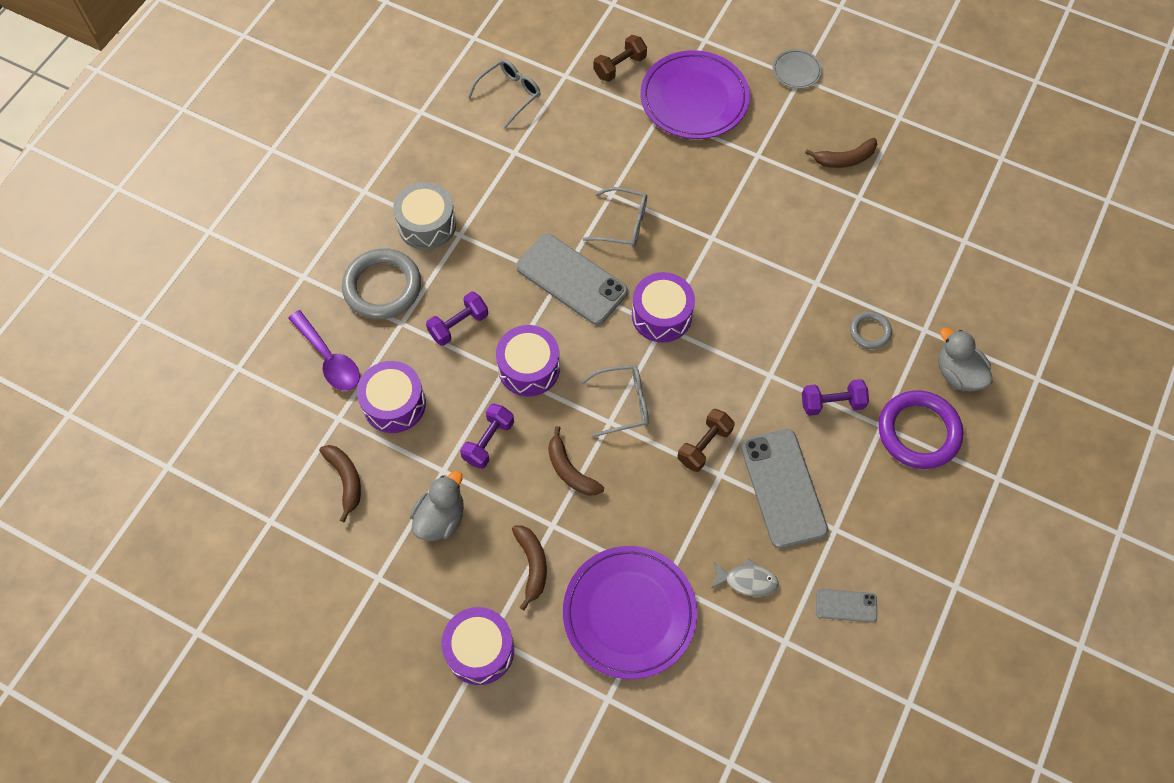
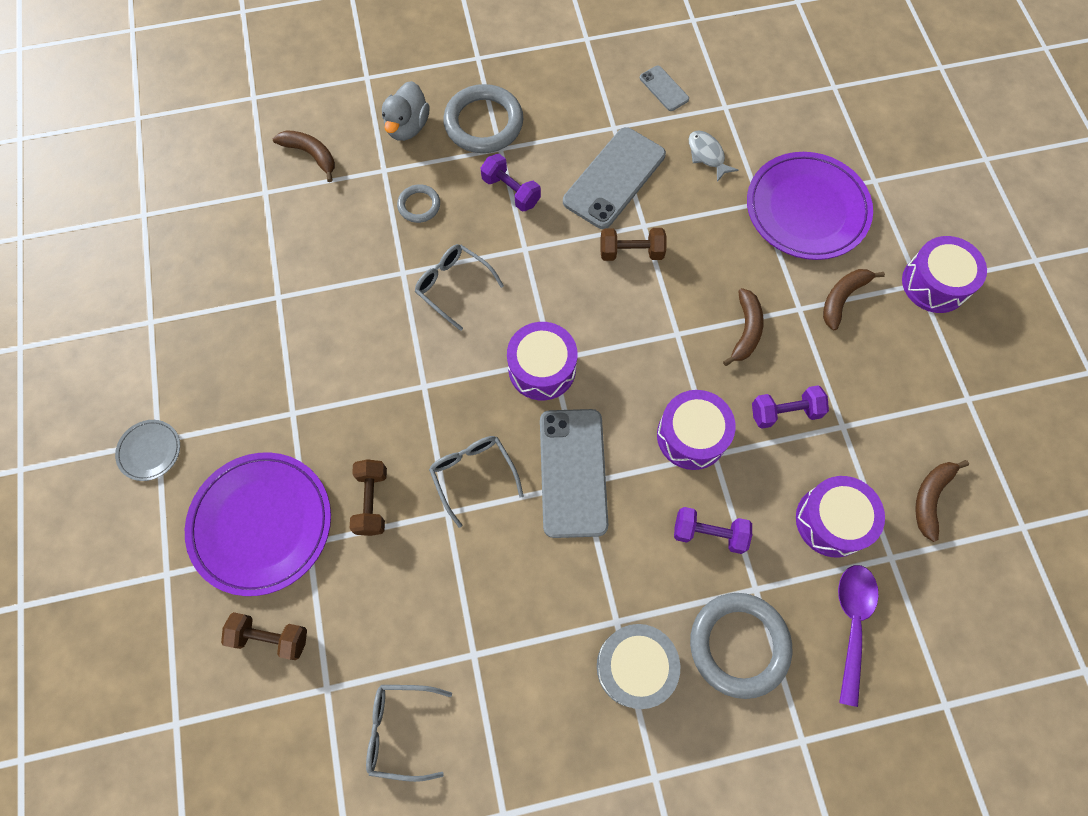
camera: 130 degrees left, 5 degrees up
(440, 518) = (879, 394): grey duck -> none
(623, 403) = (652, 336): grey glasses -> grey glasses (453, 286)
(656, 160) = (372, 501): none -> brown dumbbell
(845, 159) = (240, 335): brown banana -> brown banana (311, 155)
(918, 432) = (483, 123): purple ring -> grey ring

